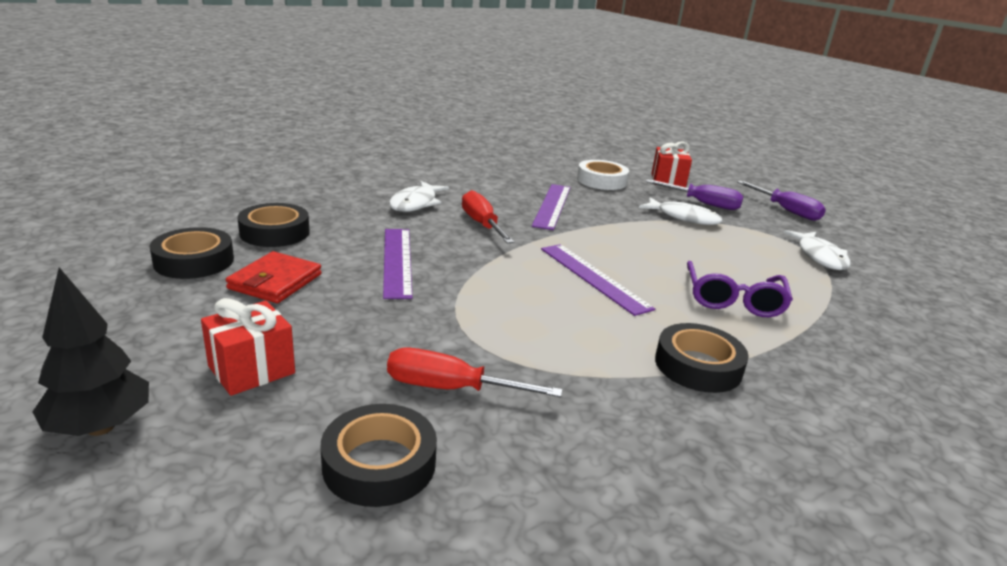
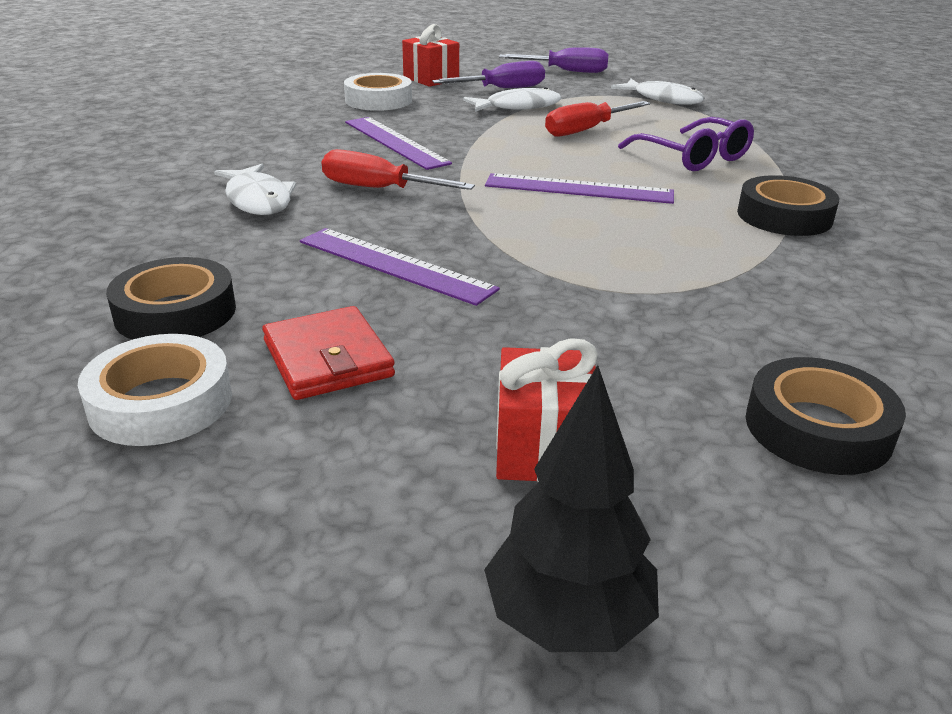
camera: 45 degrees left, 5 degrees up
(194, 261) = (161, 402): black tape -> white tape
(451, 388) = (713, 338): red screwdriver -> red screwdriver (586, 130)

